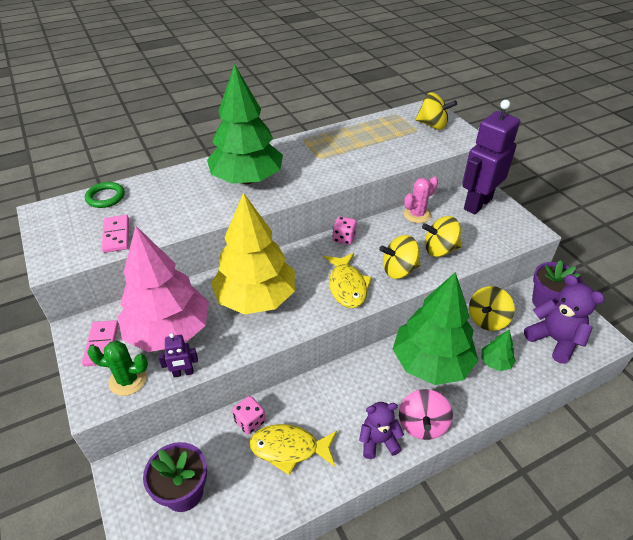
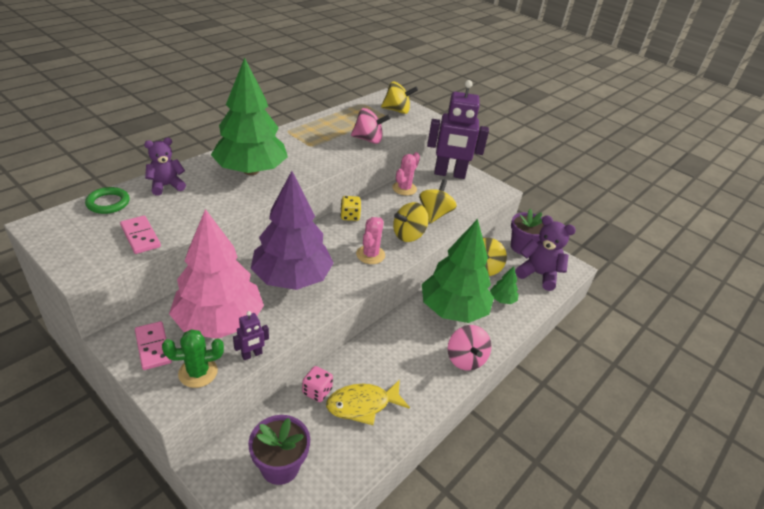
camera: 25 degrees left, 5 degrees down
(256, 298) = (292, 278): yellow tree -> purple tree
(344, 238) = (350, 216): pink dice -> yellow dice
(347, 286) = (370, 255): yellow fish -> pink cactus
(378, 441) = (435, 380): purple teddy bear -> purple teddy bear (166, 186)
(384, 156) = (368, 139): none -> pink spinning top
(439, 249) = (435, 214): yellow spinning top -> yellow spinning top turned 135 degrees clockwise
(477, 204) = (449, 174): purple robot -> purple robot turned 105 degrees counterclockwise

